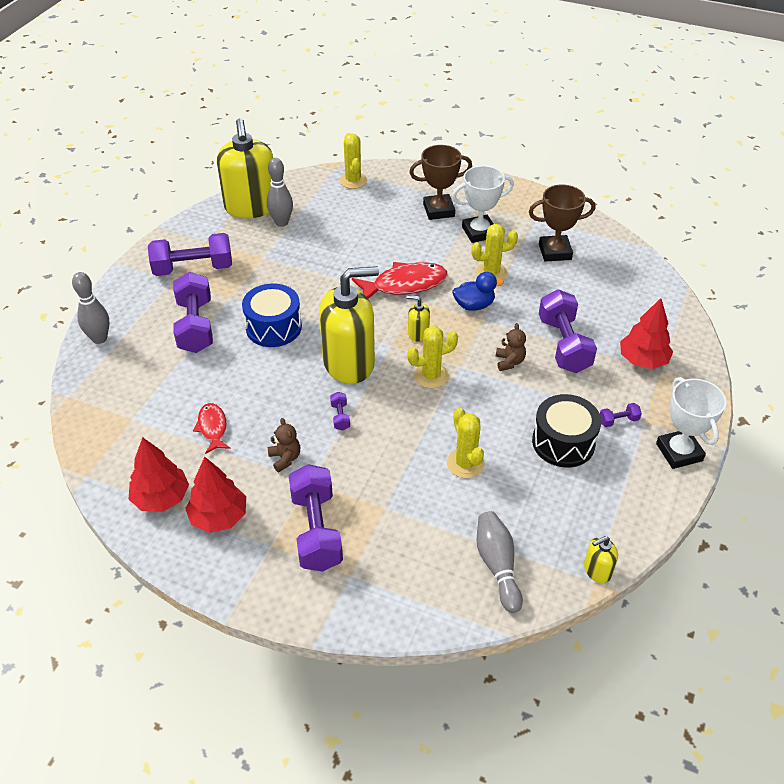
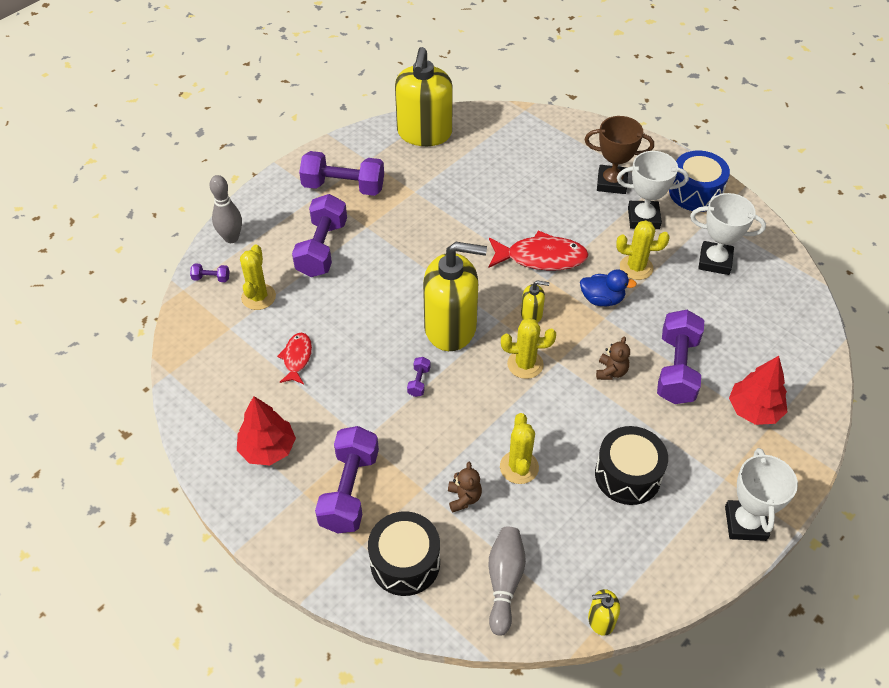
camera: 20 degrees right, 5 degrees up
(161, 498) = (225, 414): red tree -> none
(273, 327) = (394, 269): blue drum -> blue drum (695, 192)
(281, 222) = (447, 158): grey bowling pin -> none
(285, 458) = (350, 409): brown teddy bear -> brown teddy bear (464, 498)
(353, 181) = (537, 128): yellow cactus -> yellow cactus (258, 297)
(398, 578) = (405, 562): none -> black drum
(418, 333) = (531, 314): yellow soap dispenser -> yellow soap dispenser turned 150 degrees clockwise
(555, 252) = (715, 261): brown trophy -> white trophy
(618, 420) = (696, 469): purple dumbbell -> purple dumbbell (211, 278)

